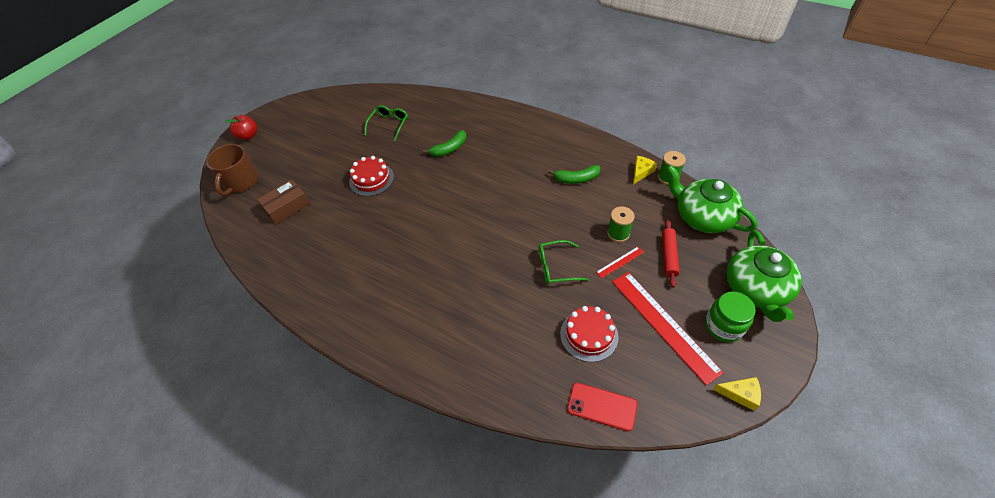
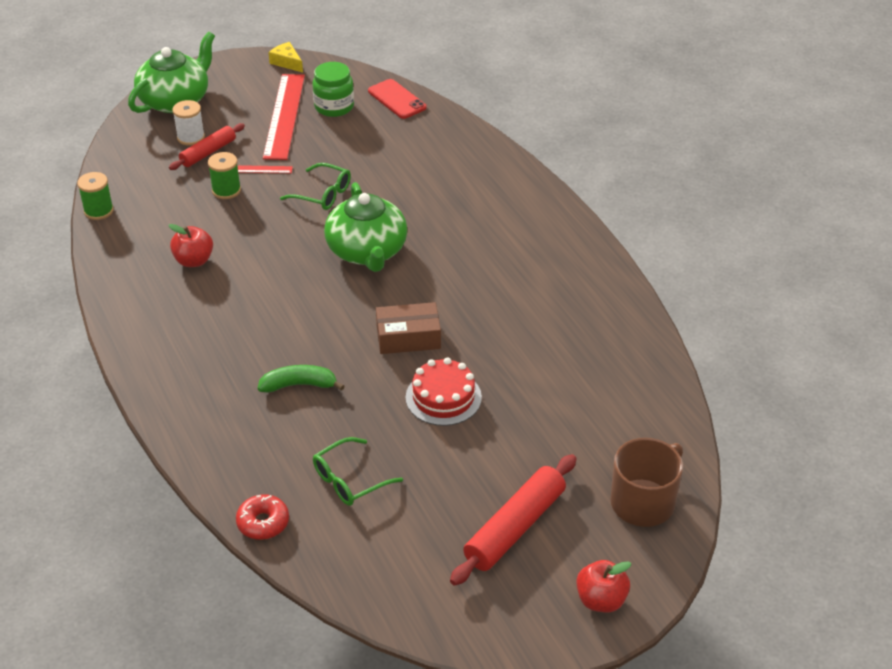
camera: 150 degrees left, 10 degrees down
(287, 207) = (587, 419): brown box -> brown box (408, 337)
(300, 143) = (515, 527): none -> red rolling pin
(412, 95) = (263, 523): none -> red donut
(576, 179) = (194, 261): green banana -> red apple
(589, 335) = (355, 138): red cake -> none
(641, 172) = (116, 230): yellow cheese -> none
(697, 261) = (191, 137): none -> white spool
(703, 217) = (127, 163): green teapot -> green teapot (367, 251)
(723, 326) = (239, 94): green jar -> green jar (334, 107)

